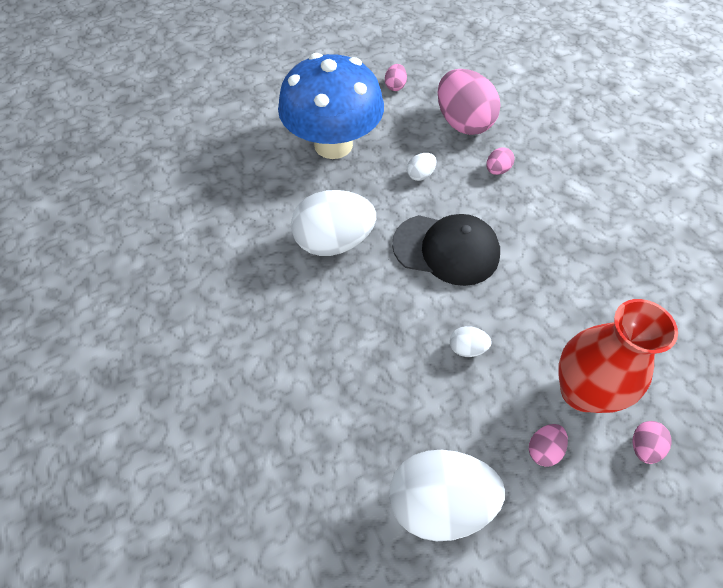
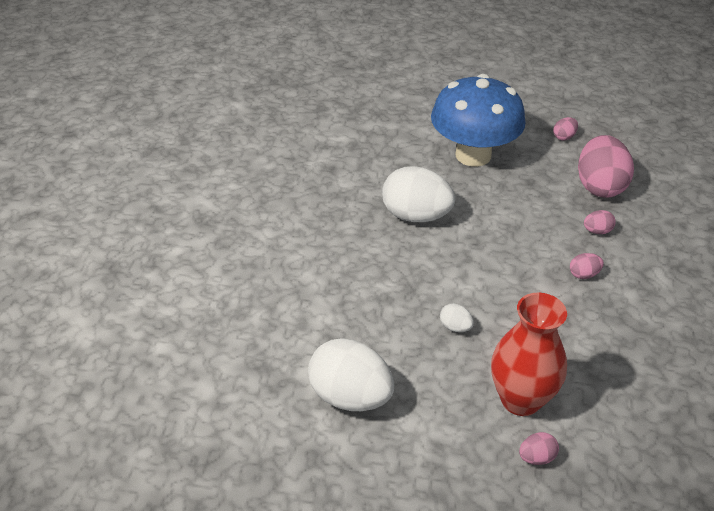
camera: 35 degrees right, 15 degrees down
(420, 175) = (526, 205): white egg -> none
(446, 249) = (499, 261): black cap -> none
(543, 449) = (454, 413): pink egg -> pink egg (583, 275)

